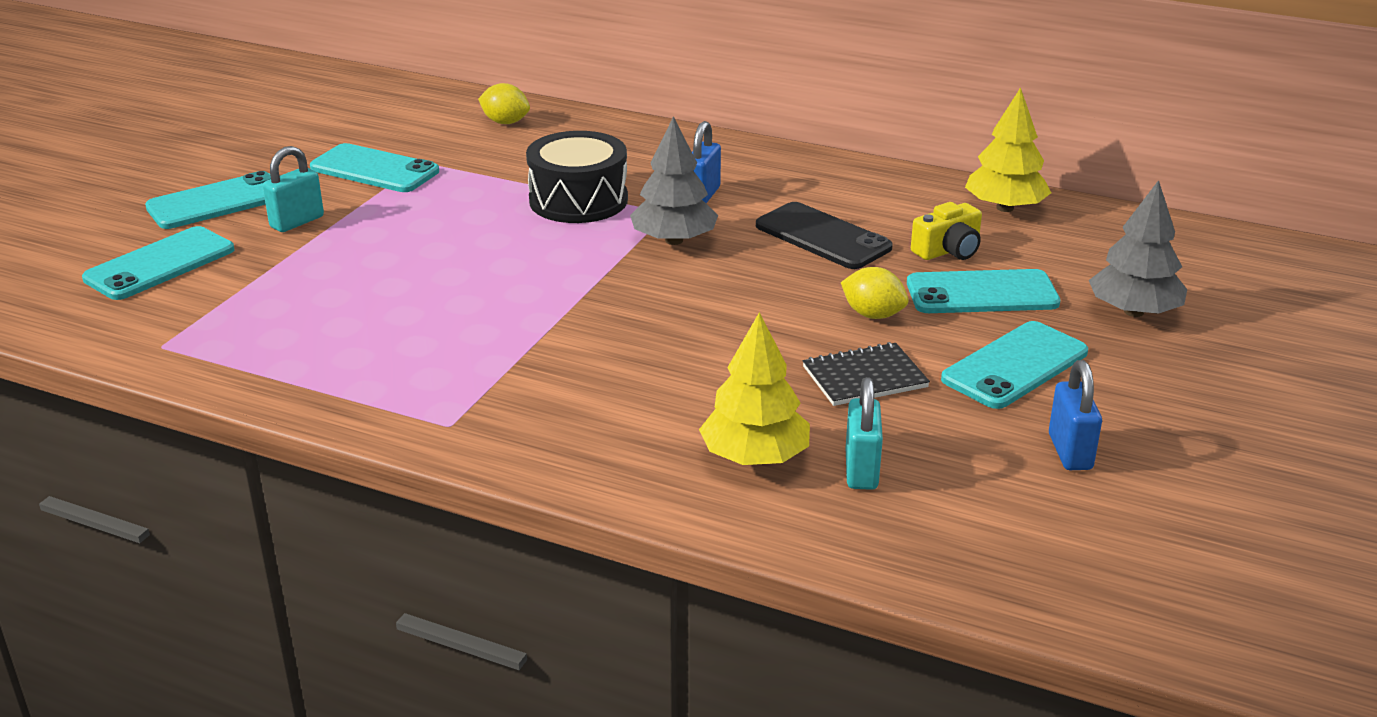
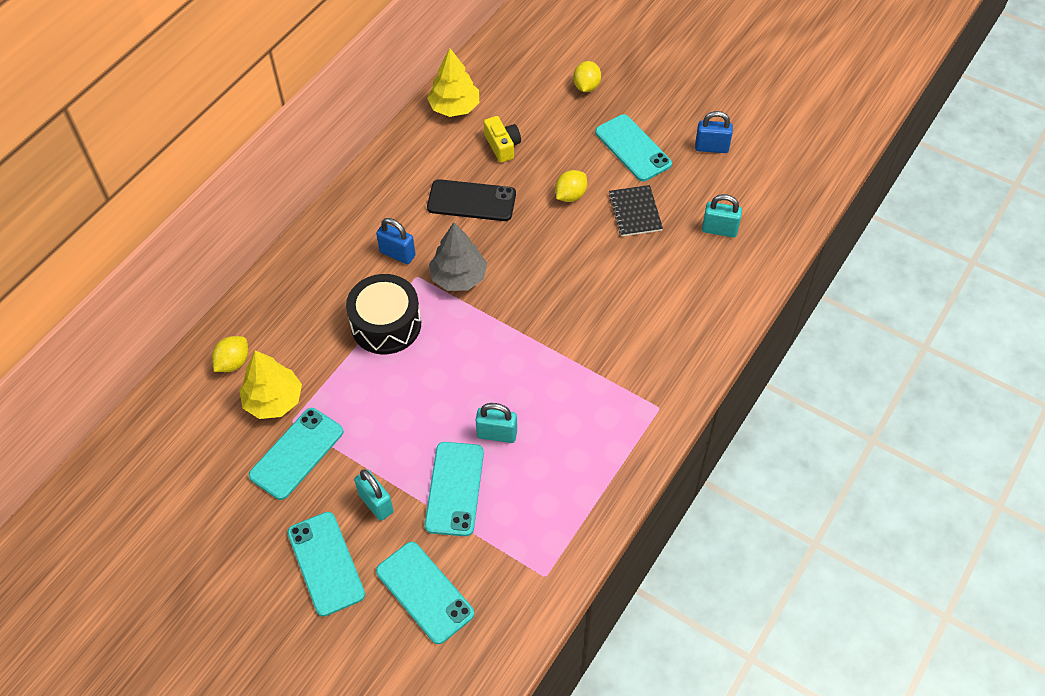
camera: 80 degrees left, 25 degrees up
(399, 291) = (497, 434): none -> turquoise padlock
(754, 457) = (704, 271): yellow tree -> yellow tree (273, 400)
(823, 237) = (471, 201): black phone -> black phone turned 45 degrees clockwise
(982, 293) = (555, 143): turquoise phone -> turquoise phone (454, 488)
(1134, 311) = (586, 86): grey tree -> yellow lemon

